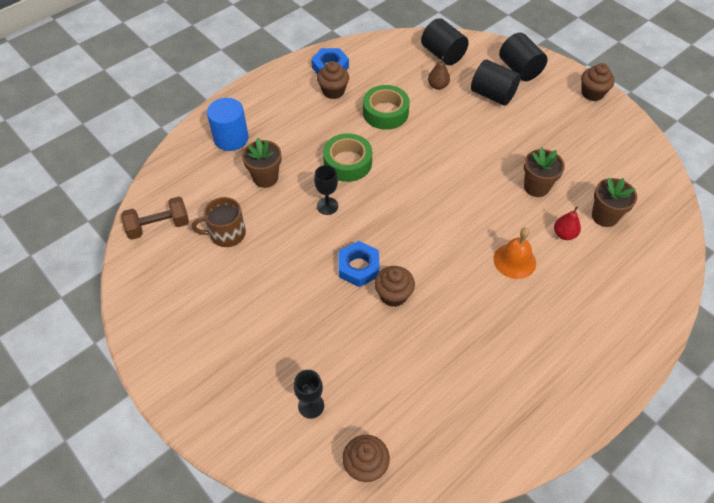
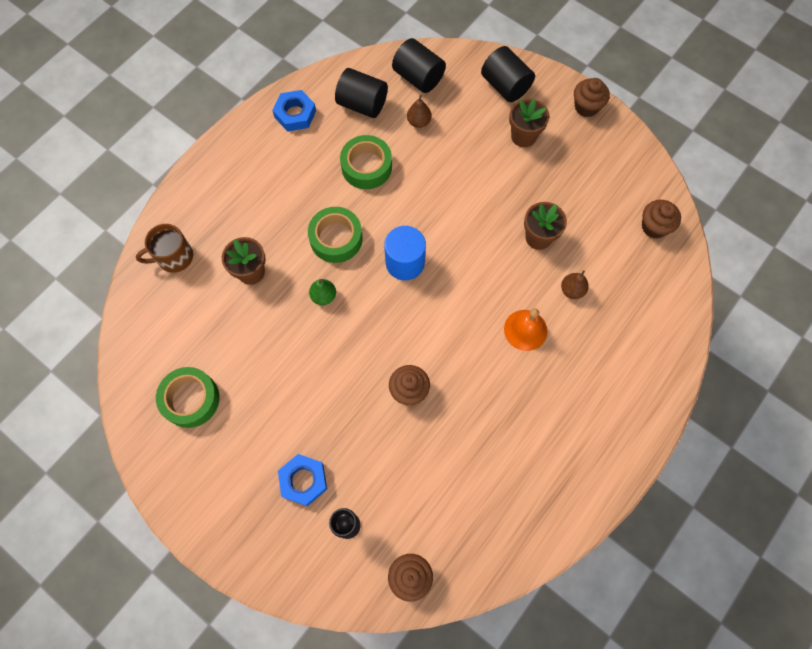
camera: 10 degrees left, 15 degrees up
(159, 226) = (149, 351): brown dumbbell -> none
(186, 271) = (191, 399): none -> green tape
(226, 234) = (223, 348): brown mug -> brown mug (174, 257)
(231, 138) = (203, 227): blue cylinder -> blue cylinder (405, 262)
(327, 206) = (323, 296): black goblet -> green pear
(333, 91) = (304, 147): brown cupcake -> brown cupcake (654, 227)
(358, 267) = (368, 364): blue nut -> blue nut (303, 480)
(492, 95) = (480, 125): black cylinder -> black cylinder (362, 104)
(564, 234) = (572, 290): red pear -> brown pear
(604, 216) = (611, 262): brown flower pot -> brown flower pot (523, 136)

